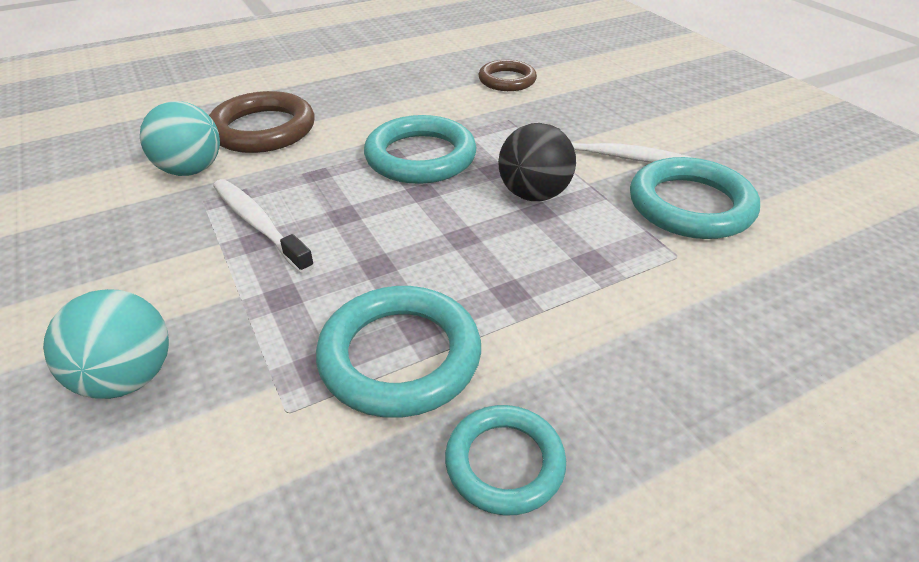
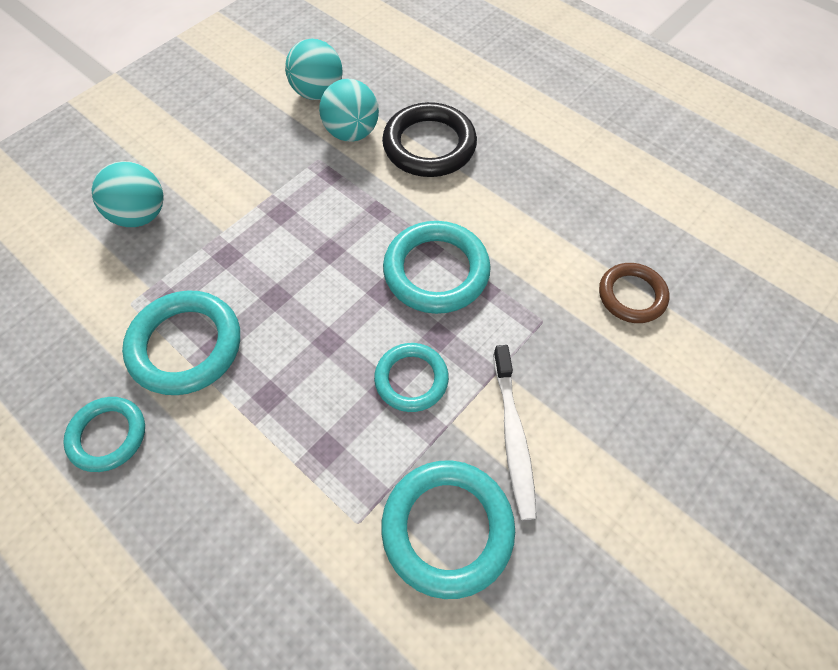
camera: 70 degrees right, 20 degrees up
(99, 181) = (318, 93): none -> turquoise ball
(258, 224) = (300, 205): white toothbrush -> none
(263, 129) = (429, 145): brown ring -> black ring
(533, 194) = (411, 379): black ball -> turquoise ring

